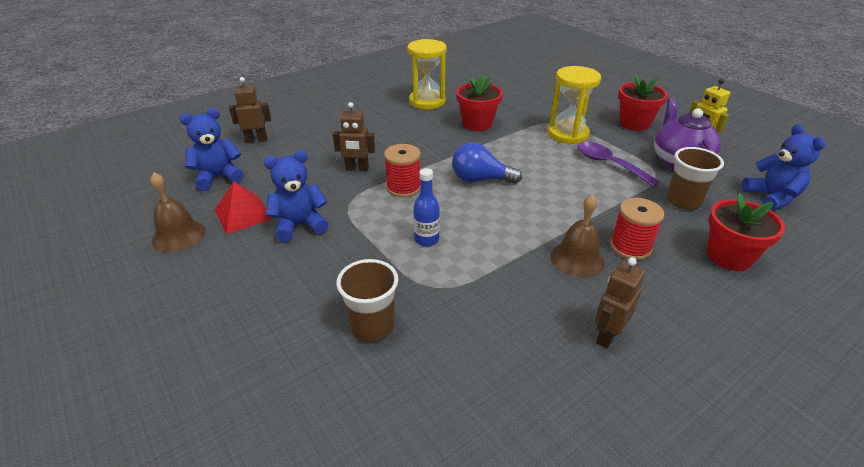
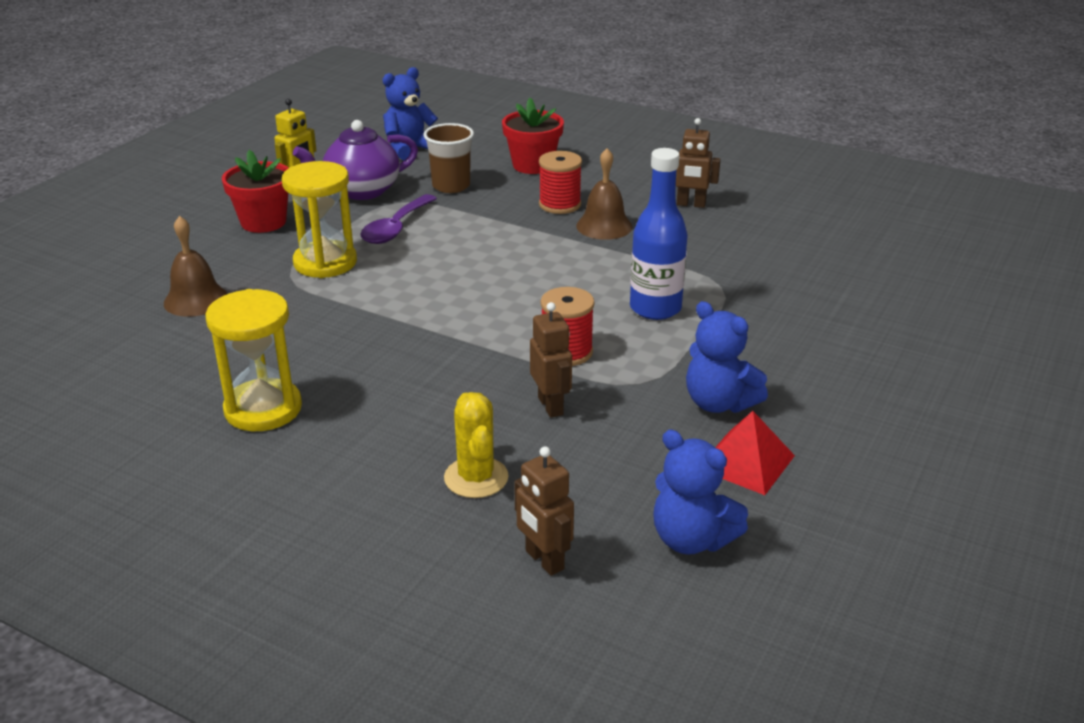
camera: 115 degrees left, 5 degrees down
(179, 236) = (842, 496): brown bell -> brown bell (195, 300)
(325, 137) = (476, 478): none -> yellow cactus
(372, 326) = (805, 303): brown cup -> none
(426, 240) = (655, 308): blue bottle -> blue bottle, size x1.67
(477, 124) = (331, 338): red flower pot -> none
(480, 180) = (500, 302): blue light bulb -> none

